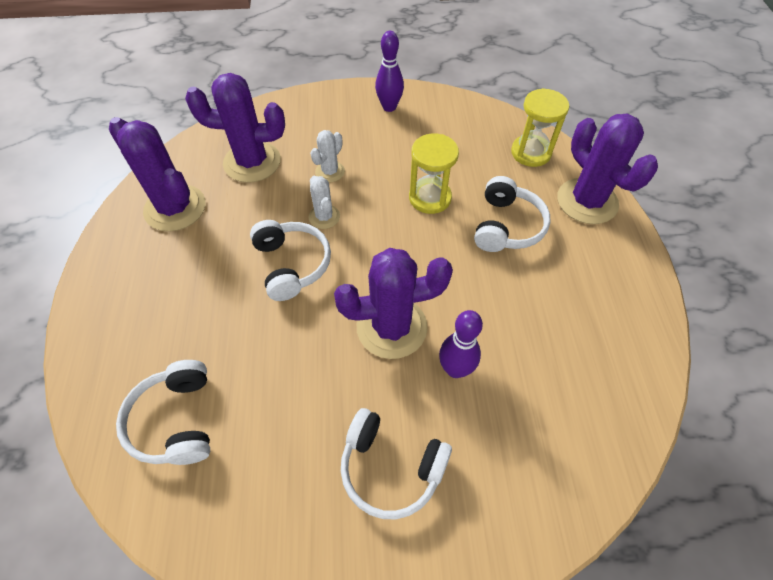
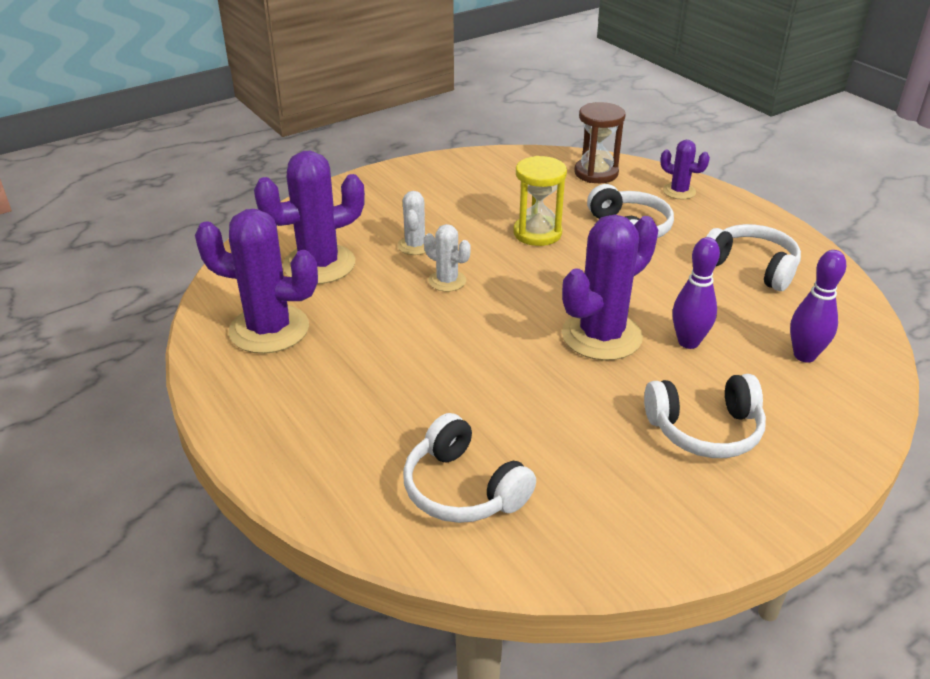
camera: 30 degrees left, 20 degrees down
(292, 265) = (453, 327): white headphones -> white headphones (751, 267)
(389, 107) = (423, 179): purple bowling pin -> purple bowling pin (804, 355)
(531, 152) = (596, 173): yellow hourglass -> brown hourglass
(587, 201) = (679, 191): purple cactus -> purple cactus, size x0.51

